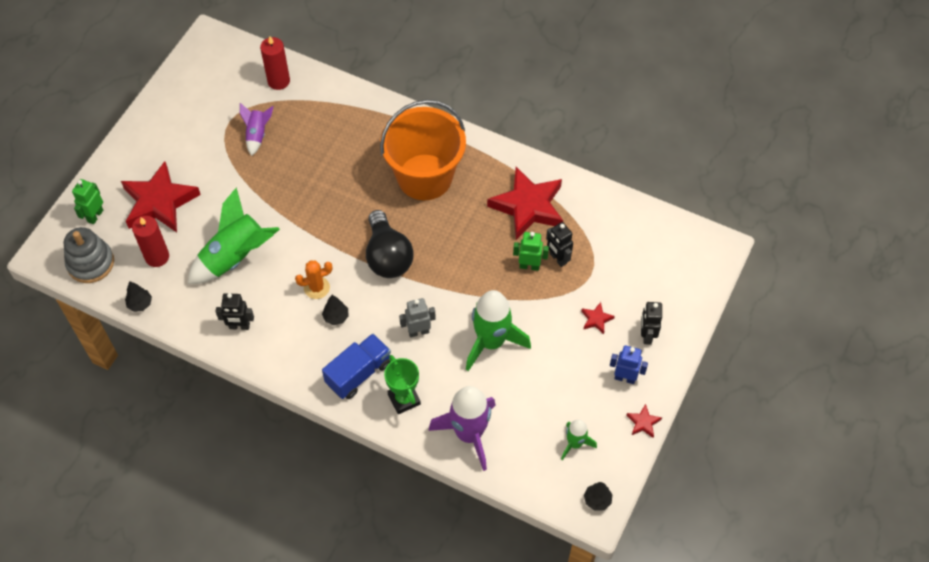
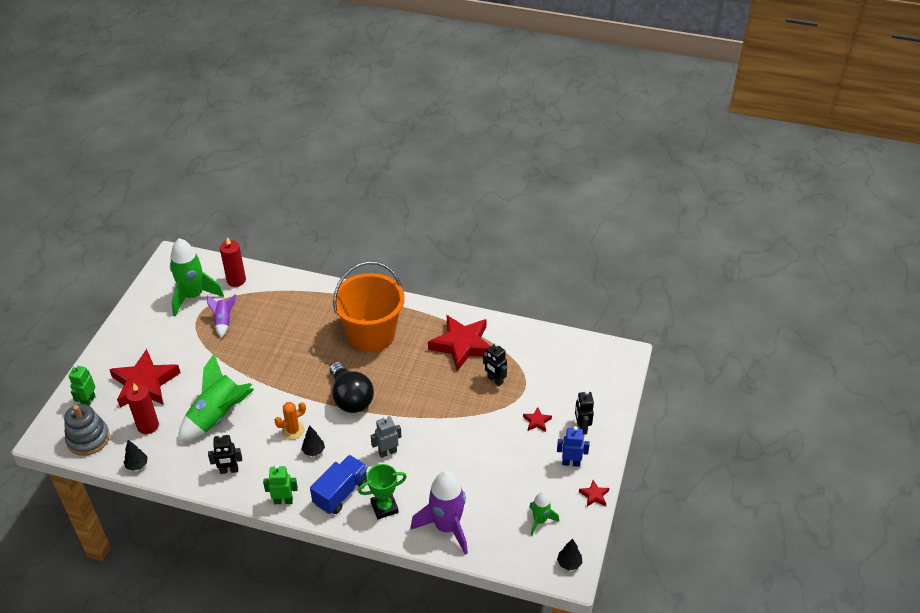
camera: 10 degrees left, 15 degrees down
(404, 399) = (384, 507): green trophy -> green trophy turned 75 degrees counterclockwise
(491, 342) = (452, 451): green rocket -> green rocket (193, 296)
(529, 266) = (472, 389): green robot -> green robot (283, 501)

